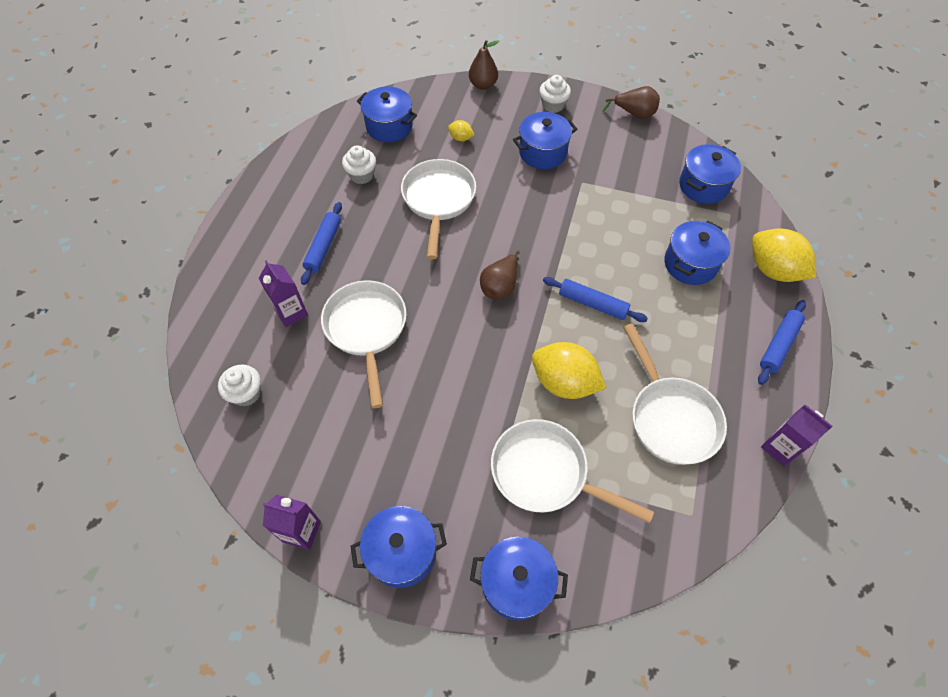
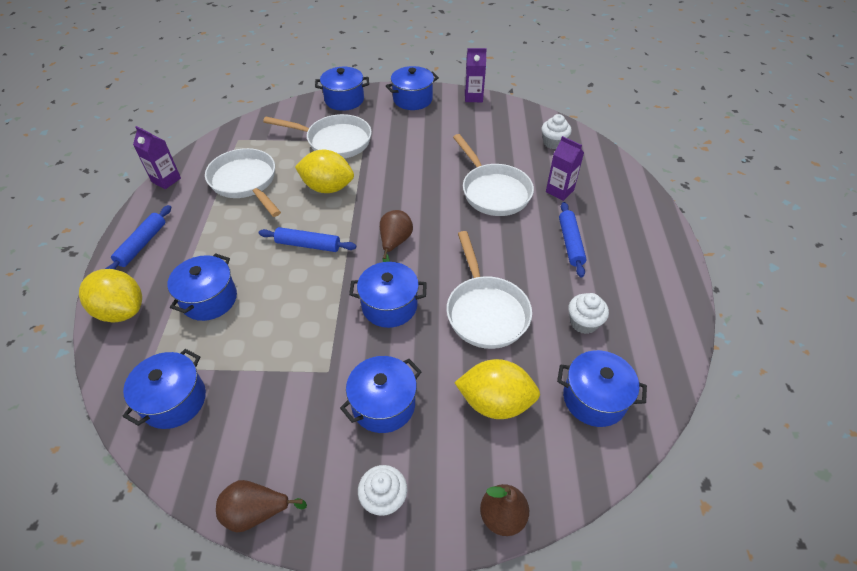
camera: 165 degrees right, 10 degrees down
(461, 138) = (495, 402): yellow lemon -> yellow lemon, size x2.16
(521, 222) = (389, 306): none -> blue pot

